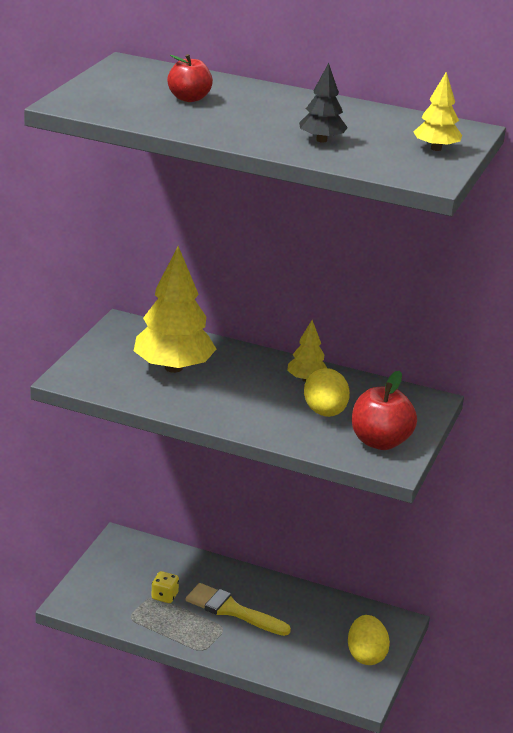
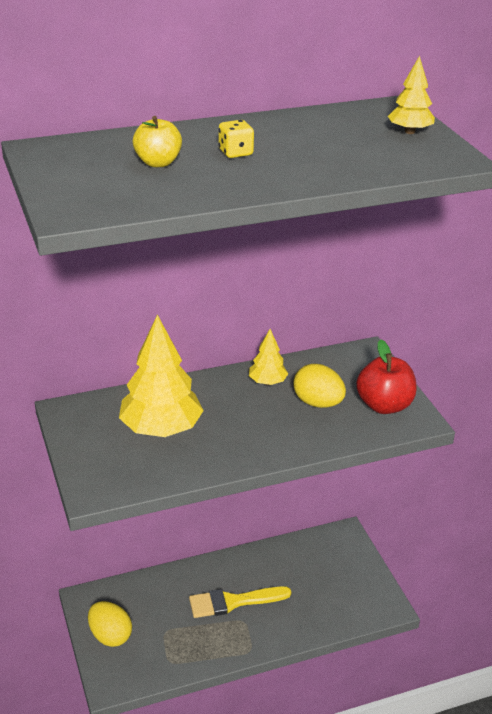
camera: 40 degrees left, 5 degrees up
(164, 596) = (174, 625): yellow dice -> yellow dice (235, 153)
(189, 98) = (158, 163): red apple -> yellow apple
(321, 140) = (328, 159): black tree -> none
(366, 655) = (355, 574): yellow egg -> yellow egg (110, 636)

